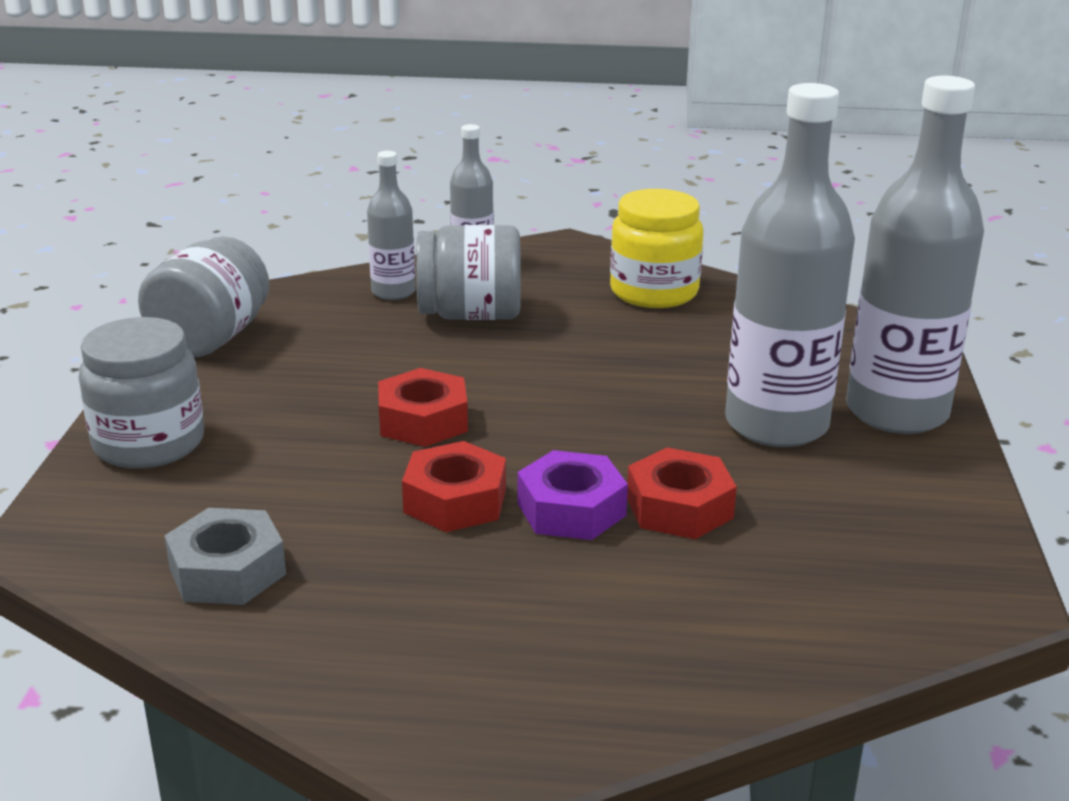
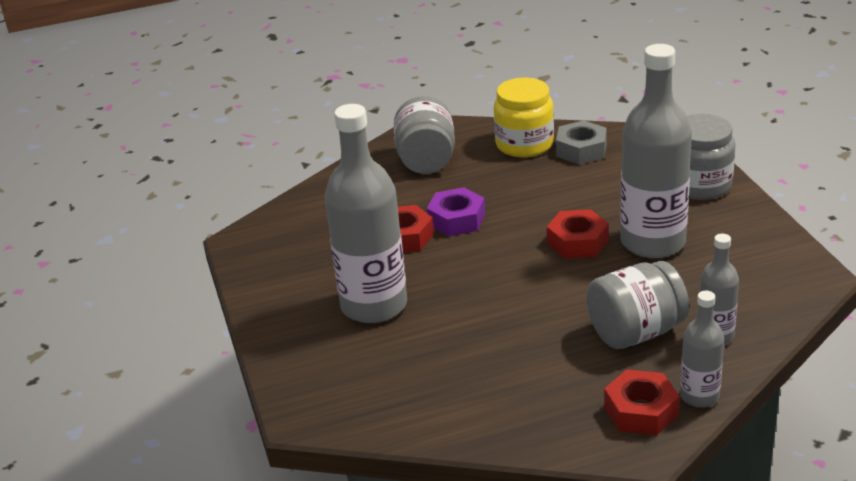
camera: 160 degrees right, 5 degrees up
(211, 338) = (774, 254): grey jar -> grey jar (426, 161)
(455, 500) = (516, 206): red nut -> red nut (641, 411)
(654, 292) = (523, 407): yellow jar -> yellow jar (524, 144)
(896, 412) = (301, 340): grey bottle -> grey bottle (653, 242)

